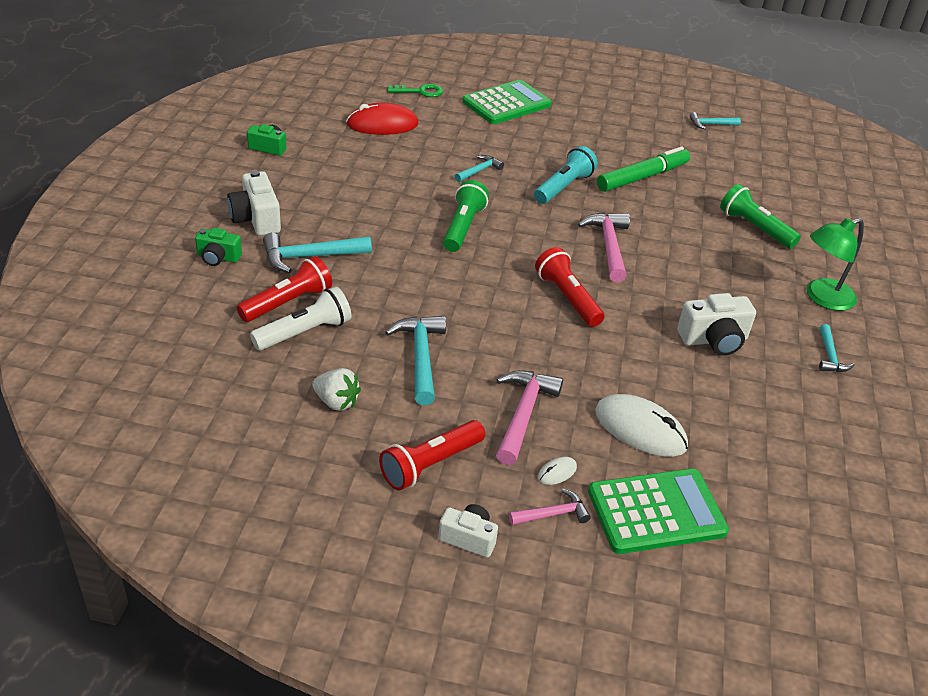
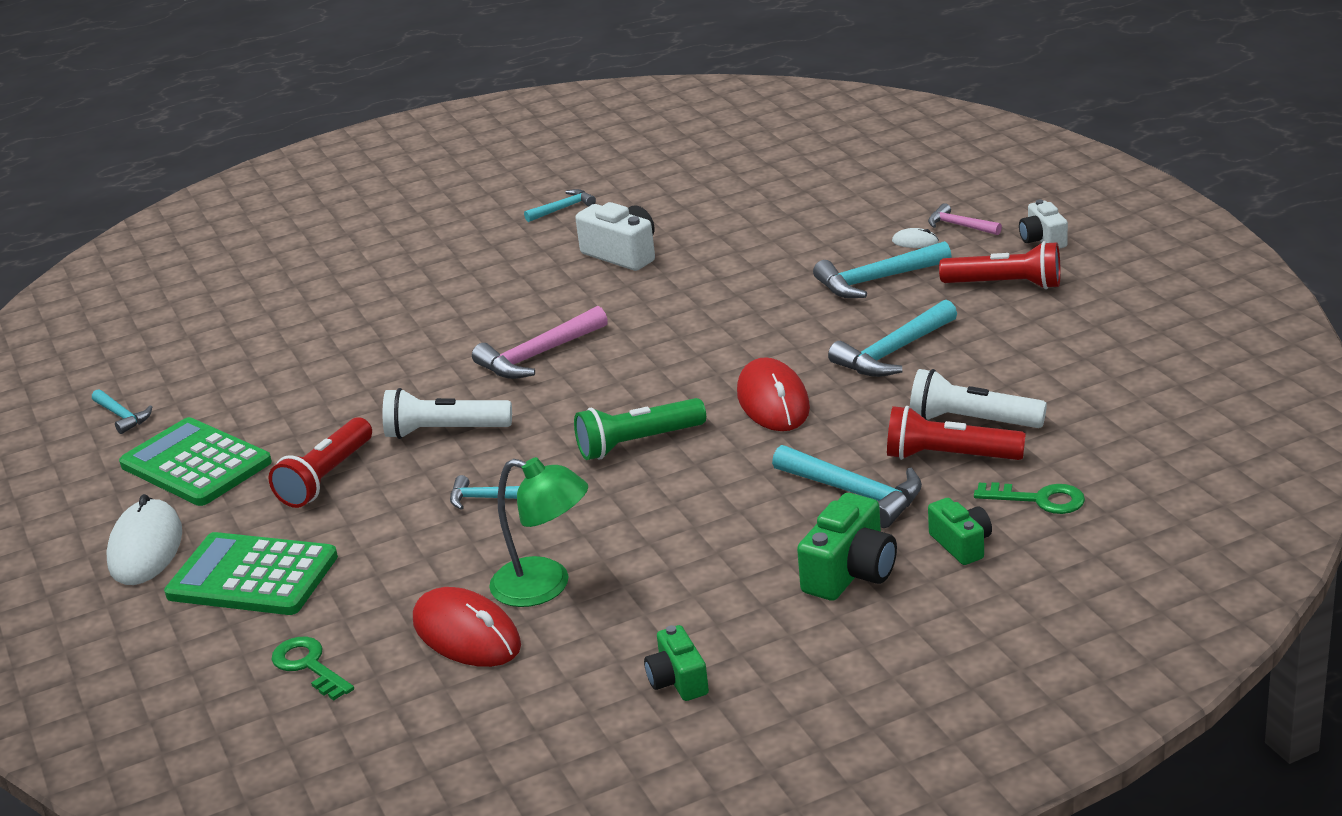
camera: 120 degrees left, 10 degrees down
(205, 302) = (1039, 499): none -> green key
(256, 219) = (850, 572): white camera -> green camera
(336, 402) = (1022, 354): white strawberry -> none
(436, 286) = (773, 401): none -> red mouse
(523, 414) = (876, 280): pink hammer -> turquoise hammer
(563, 187) = (444, 431): turquoise flashlight -> white flashlight
(567, 298) = (673, 334): red flashlight -> red flashlight (326, 478)
(640, 429) = (804, 235): white mouse -> white mouse (145, 548)
(642, 177) = (344, 399): green marker -> none
(656, 511) = (884, 198): green calculator -> green calculator (195, 464)
(754, 228) = (373, 305): green flashlight -> none
(822, 298) = (467, 238): green lamp -> green lamp (545, 586)

